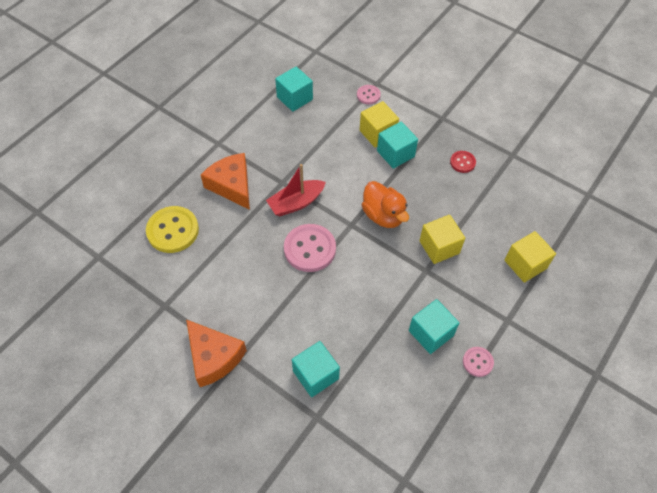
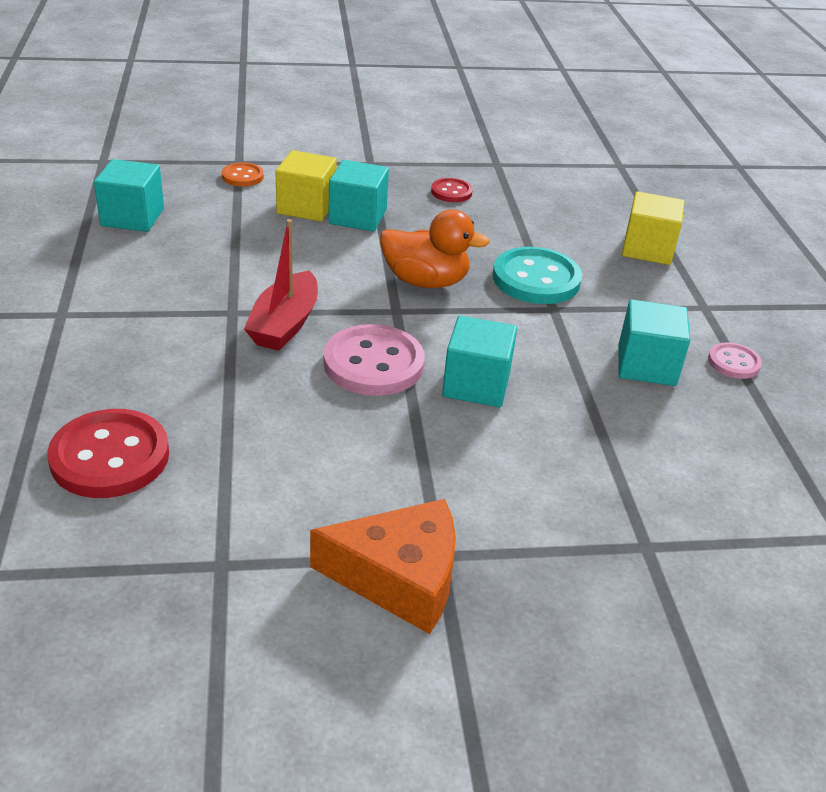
camera: 45 degrees left, 20 degrees down
(173, 230) = (110, 457): yellow button -> red button
(232, 185) = (151, 351): orange cheese -> none
(315, 375) = (576, 498): turquoise cube -> turquoise cube (476, 384)
(368, 95) = (242, 176): pink button -> orange button
(439, 247) = (536, 279): yellow cube -> turquoise button

